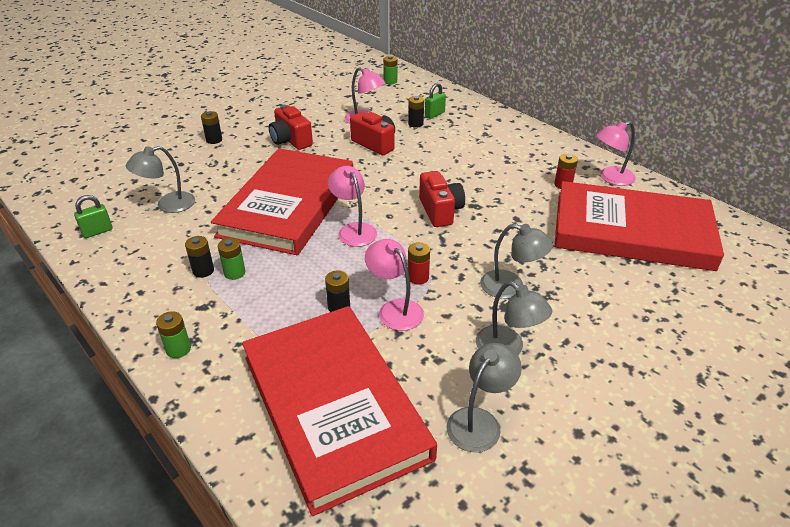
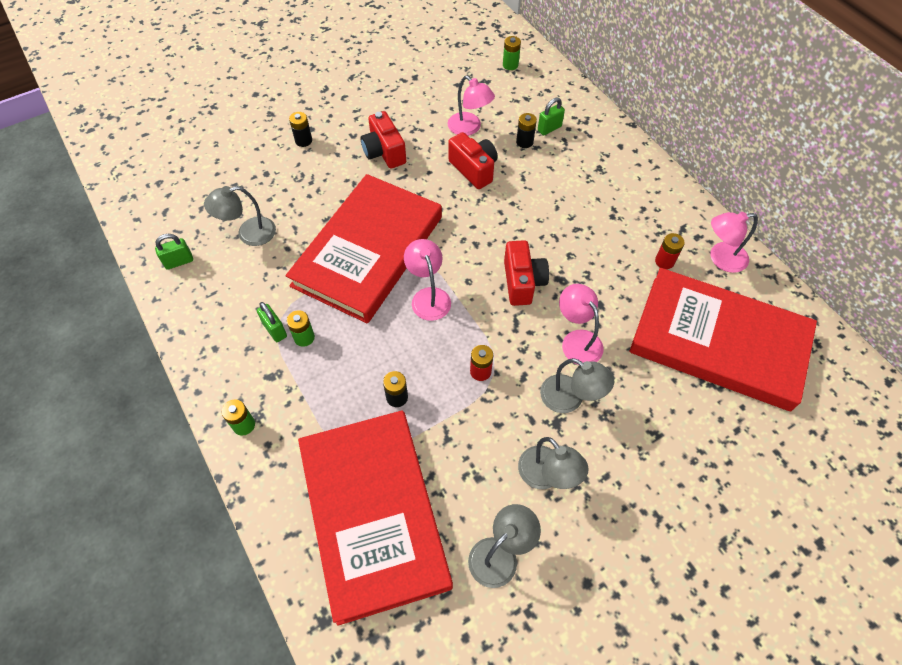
camera: 10 degrees right, 20 degrees up
(203, 271) = (275, 330): black battery -> green padlock
(395, 309) = (450, 409): pink lamp -> pink lamp (577, 340)

